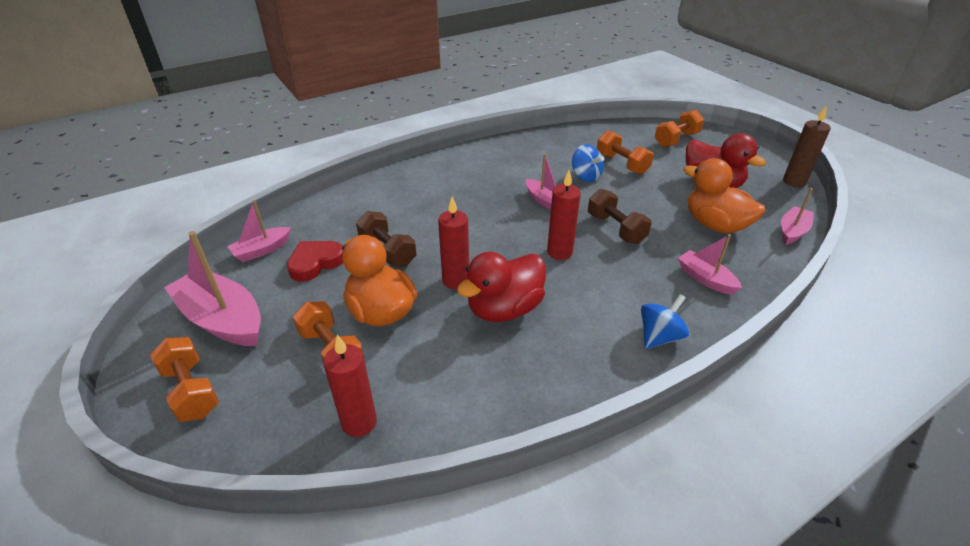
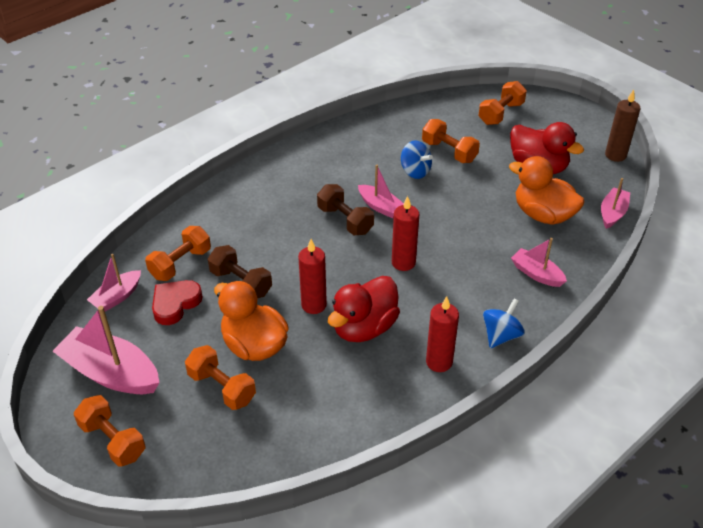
camera: 10 degrees left, 5 degrees up
(335, 228) = (180, 263): none -> orange dumbbell
(359, 422) = (267, 445): red candle -> red candle (439, 362)
(616, 229) = (452, 230): brown dumbbell -> brown dumbbell (345, 220)

